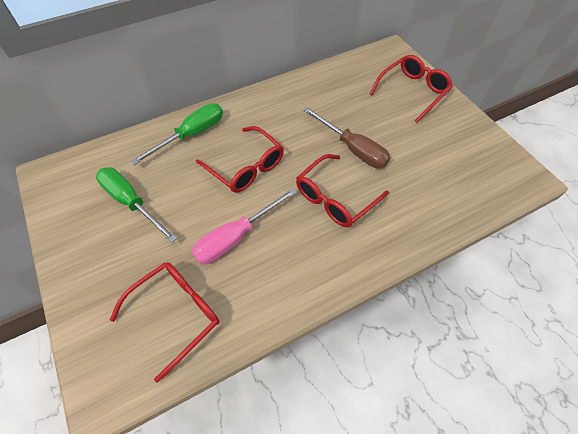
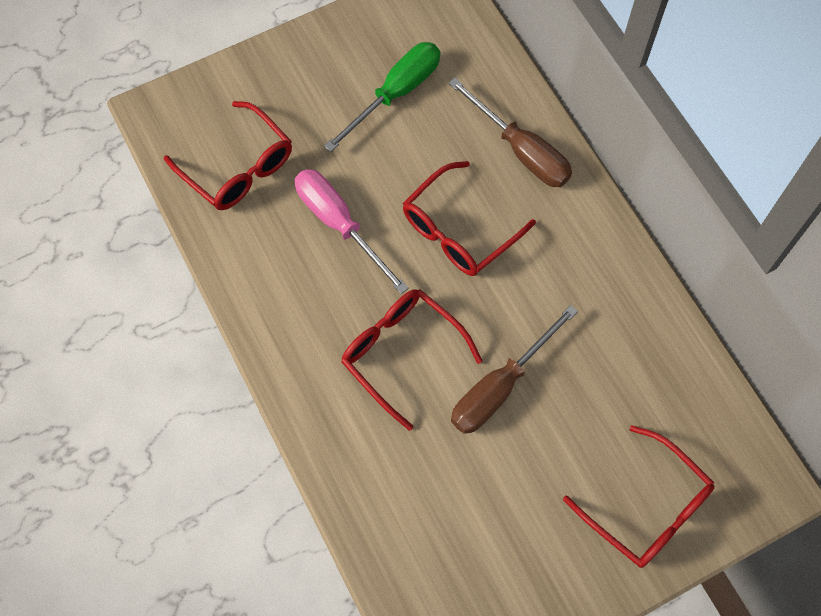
camera: 90 degrees right, 10 degrees up
(191, 135) = (521, 150): green screwdriver -> brown screwdriver

